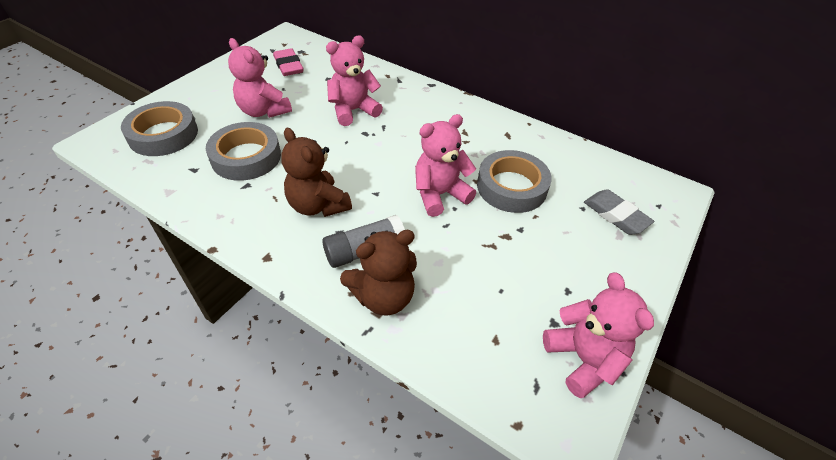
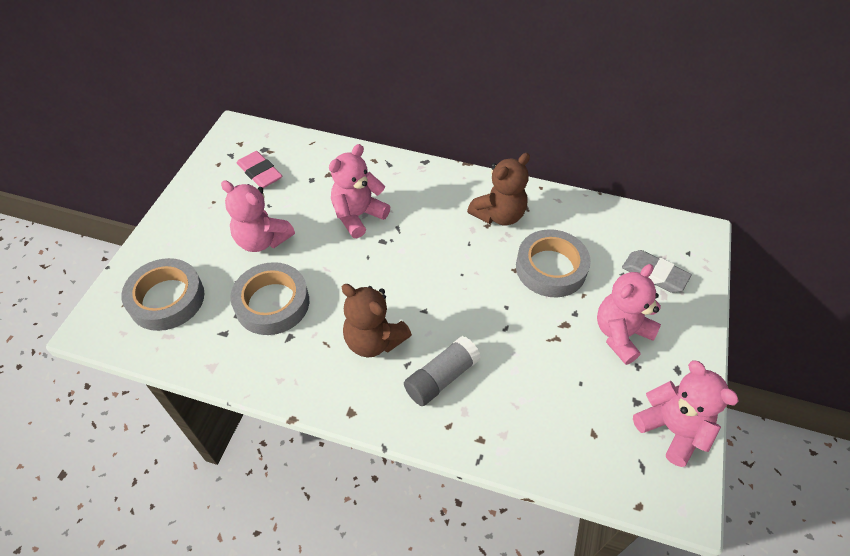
camera: 15 degrees left, 5 degrees up
(383, 296) = (479, 421): brown teddy bear -> brown teddy bear (499, 215)
(440, 195) = (487, 295): pink teddy bear -> pink teddy bear (620, 334)

